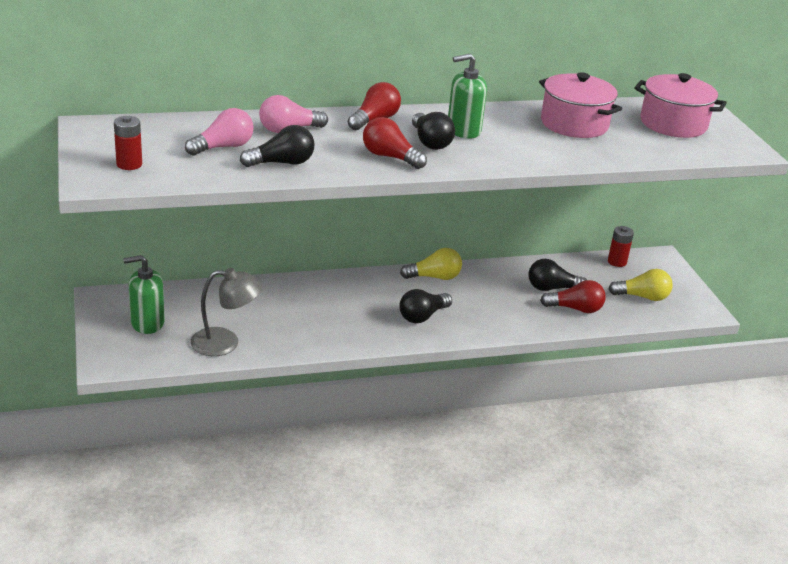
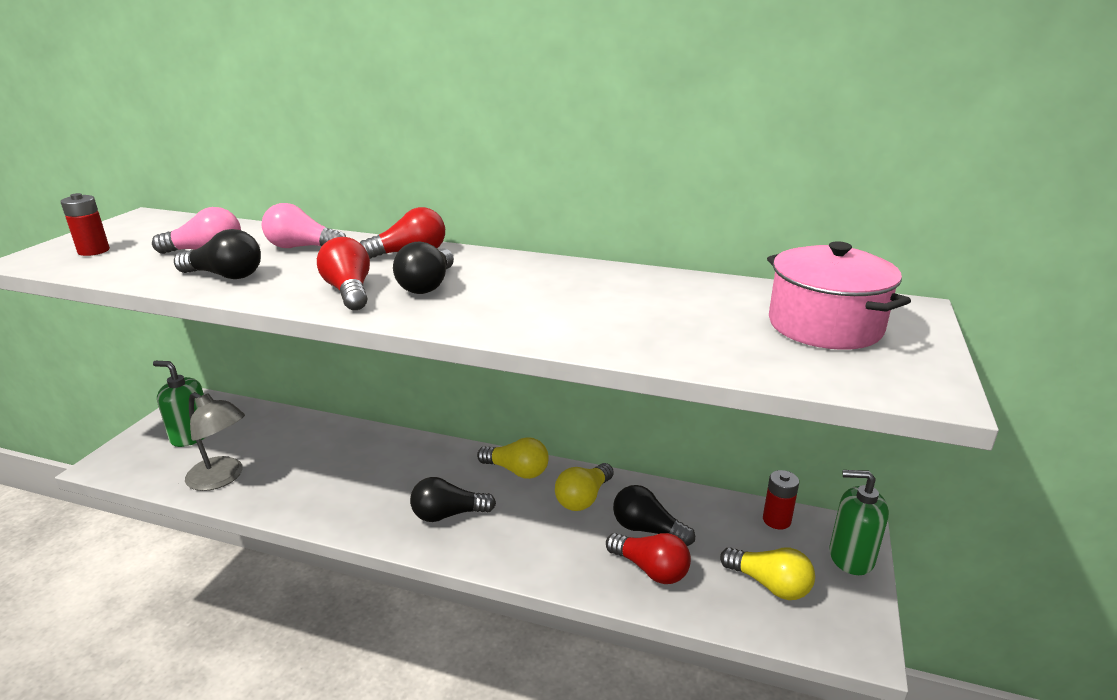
camera: 35 degrees right, 5 degrees down
(463, 130) = (492, 280): green soap dispenser -> green soap dispenser (851, 557)
(496, 281) = (583, 498): none -> yellow light bulb
(574, 124) = (659, 299): pink pot -> none

